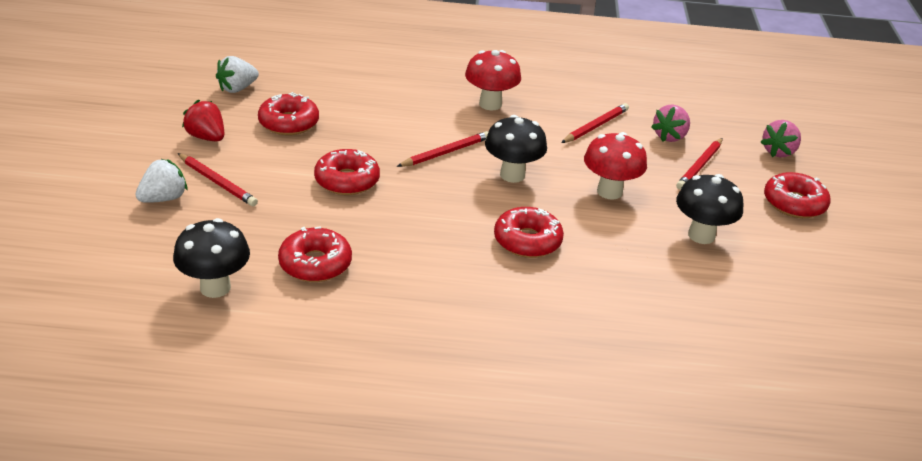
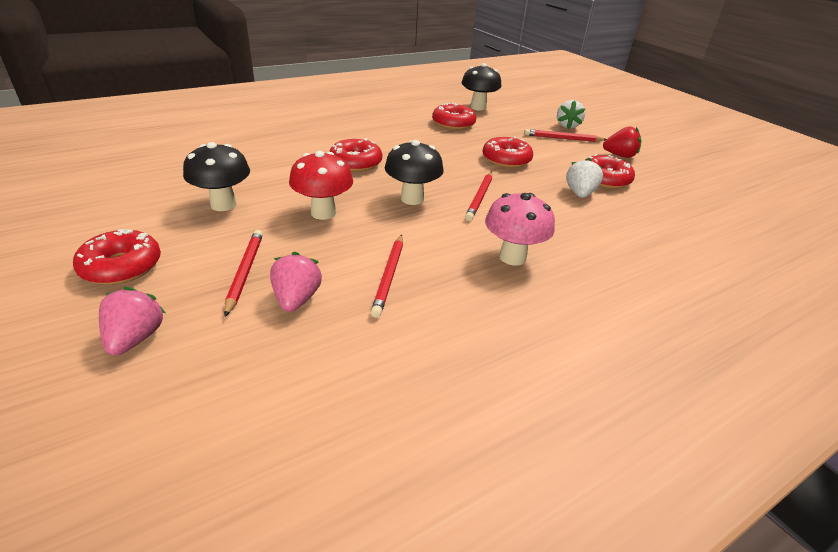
camera: 145 degrees right, 0 degrees up
(237, 88) = (682, 189): white strawberry -> white strawberry (579, 194)
(490, 104) = (512, 257): red mushroom -> pink mushroom

